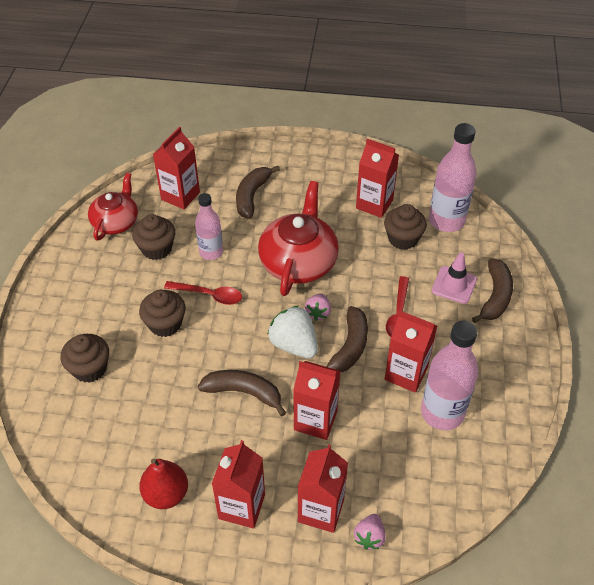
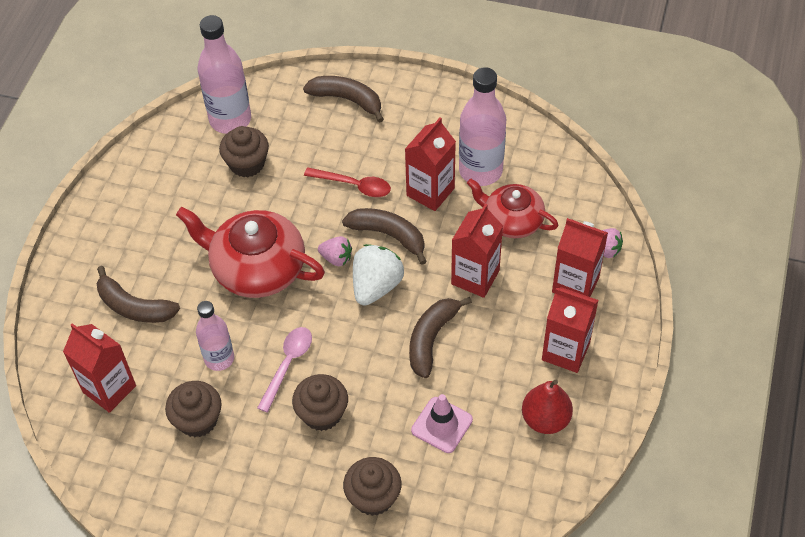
camera: 80 degrees left, 5 degrees up
(116, 222) = (136, 469): red teapot -> red teapot (512, 220)
(209, 295) = (288, 364): red spoon -> pink spoon
(294, 345) = (376, 286): white strawberry -> white strawberry turned 150 degrees clockwise
(374, 204) = (185, 182): red carton -> none
(454, 285) = (324, 131): pink traffic cone -> pink traffic cone (442, 425)

